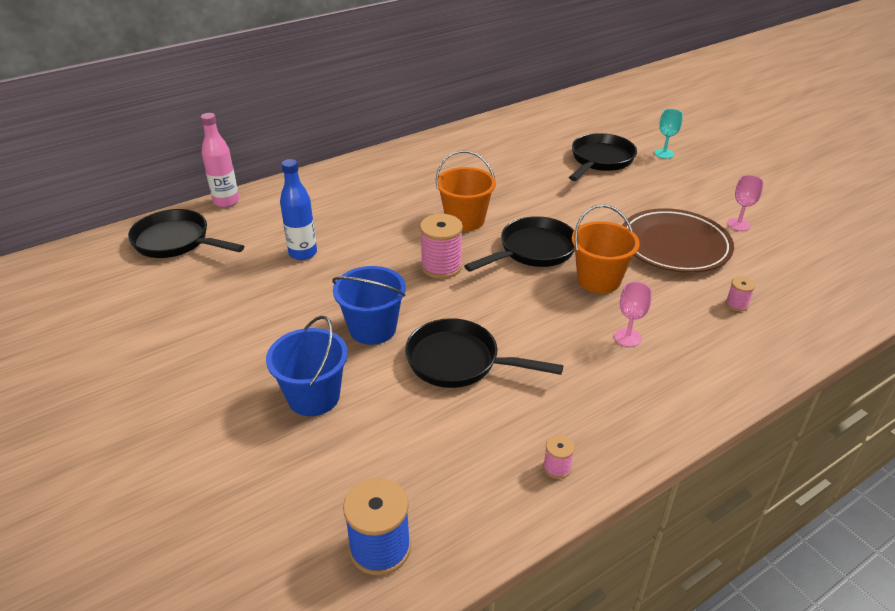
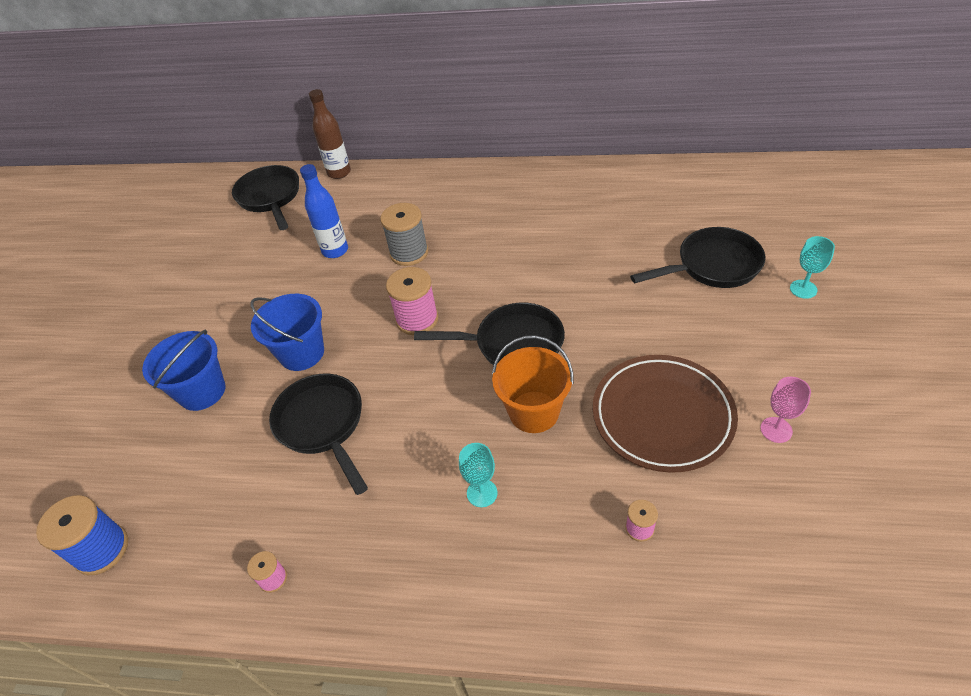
camera: 45 degrees right, 10 degrees up
(226, 201) = (339, 173): pink bottle -> brown bottle
(374, 230) = (409, 253): none -> grey spool
(465, 220) = (493, 278): orange bucket -> none
(627, 337) = (482, 493): pink goblet -> turquoise goblet

